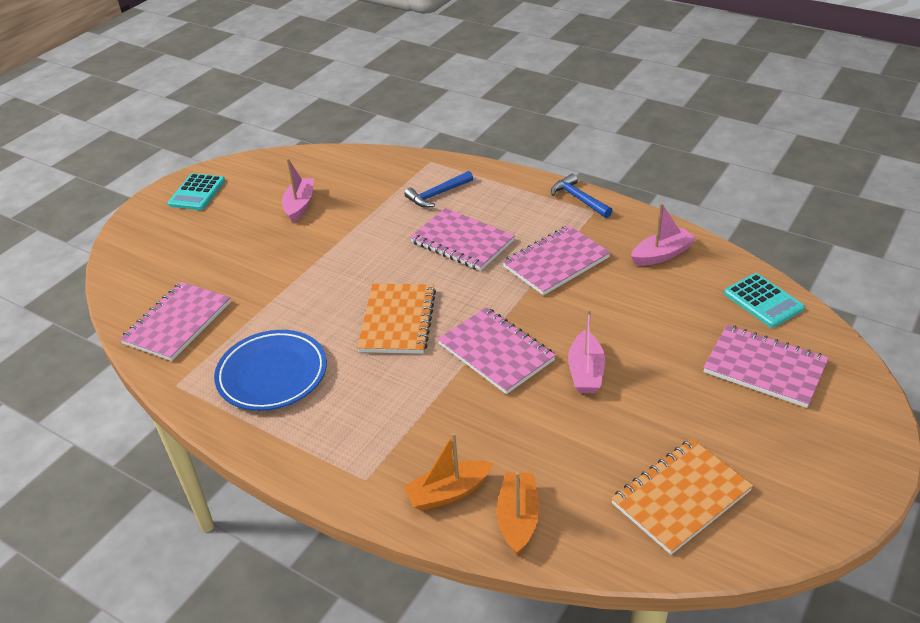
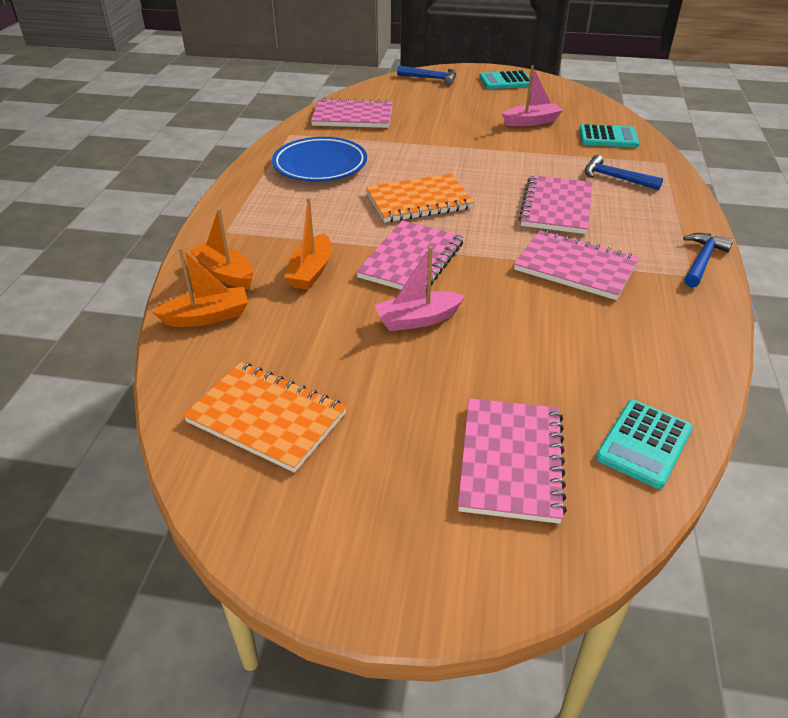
camera: 65 degrees right, 0 degrees up
(138, 240) = (431, 78): none -> blue hammer
(366, 173) = (608, 137): none -> turquoise calculator
(478, 425) = (311, 271): none -> orange boat
(661, 254) = (659, 339): pink boat -> none

